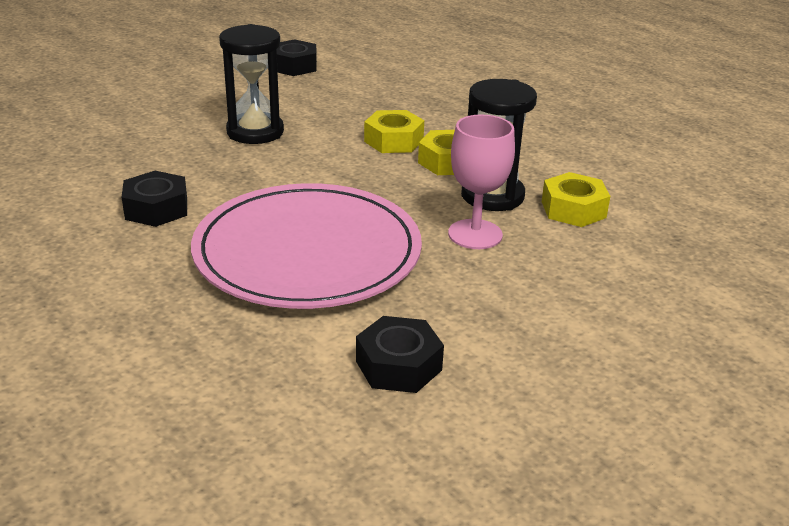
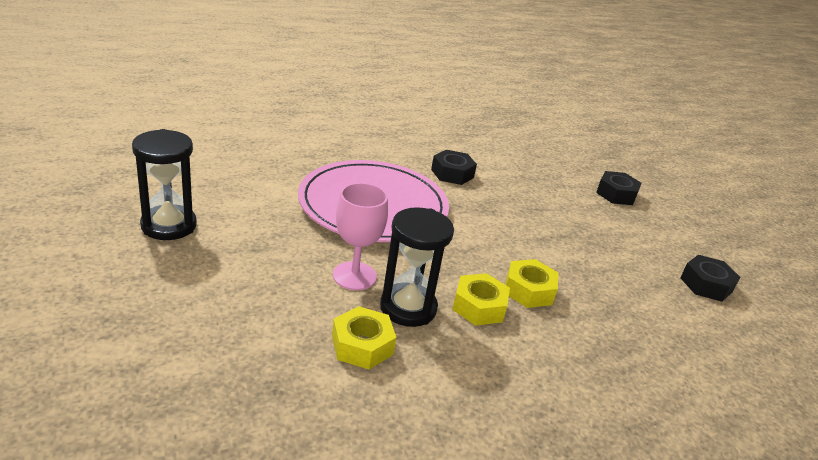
camera: 105 degrees right, 0 degrees up
(255, 132) = (557, 230): black hourglass -> black hourglass (169, 225)
(398, 365) = (240, 201): black nut -> black nut (616, 194)

